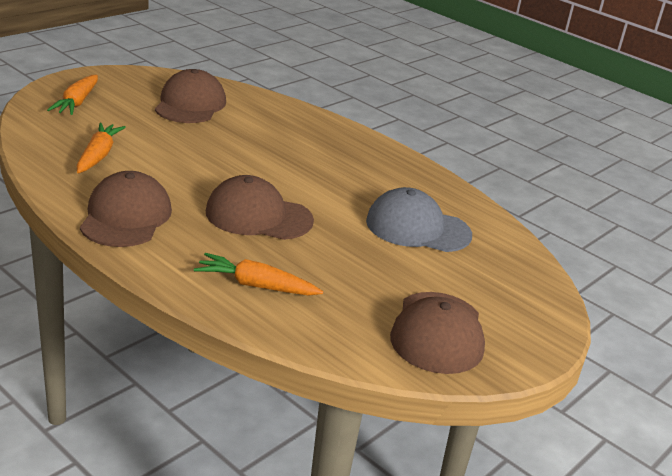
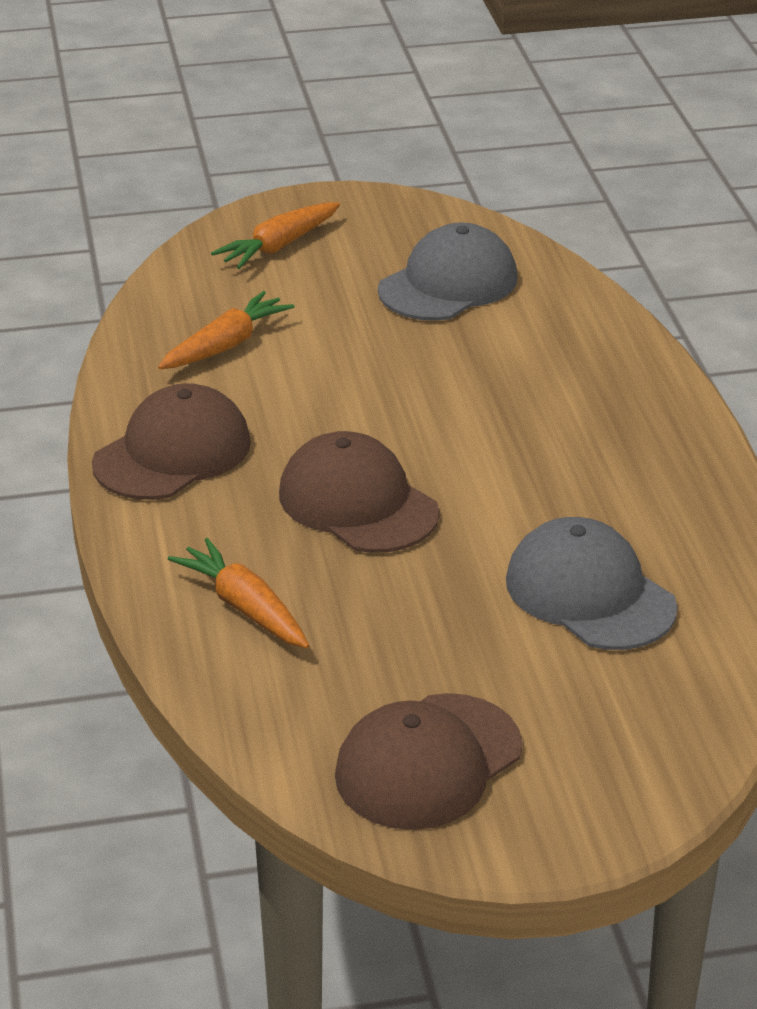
camera: 40 degrees right, 5 degrees up
(190, 104) = (448, 284): brown cap -> grey cap

